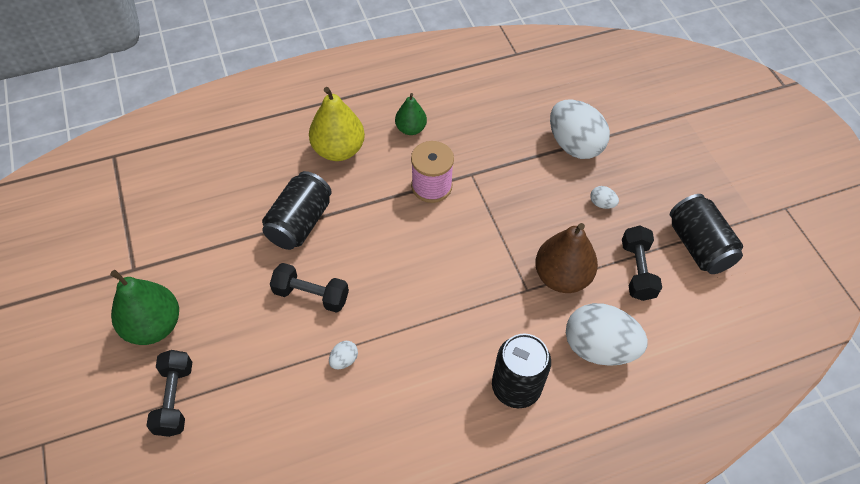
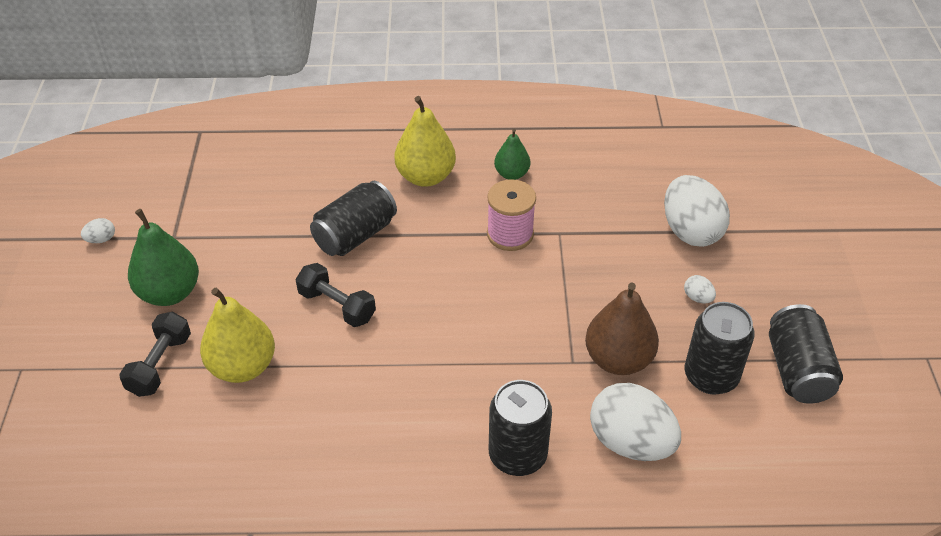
camera: 20 degrees right, 10 degrees down
(251, 378) = (242, 367): none -> yellow pear
(344, 360) = (343, 376): white egg -> white egg (101, 239)
(637, 270) = (711, 376): black dumbbell -> black can

